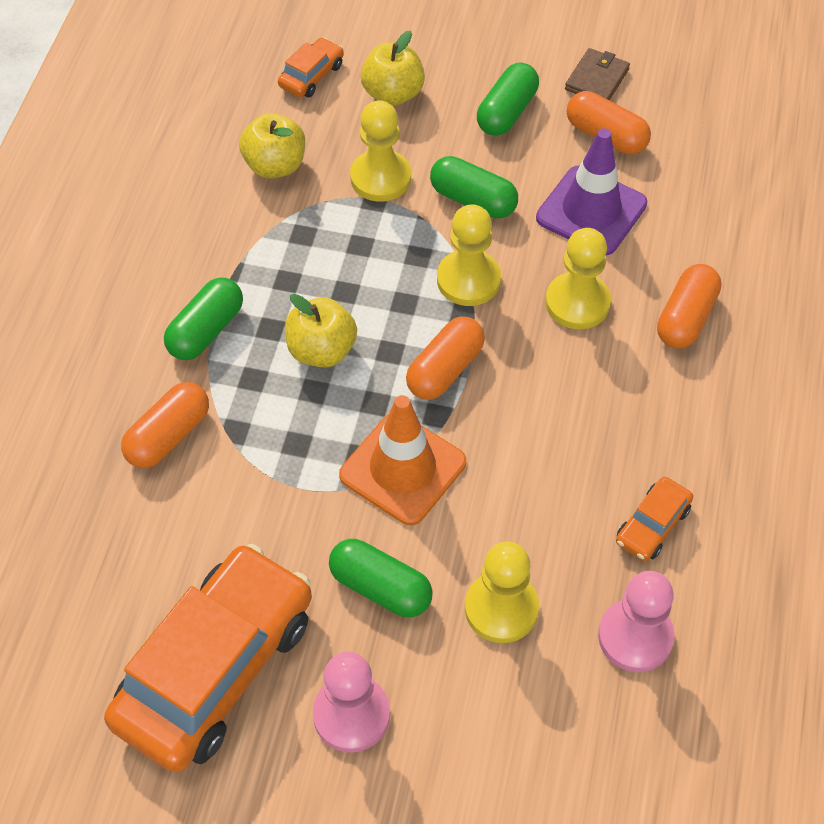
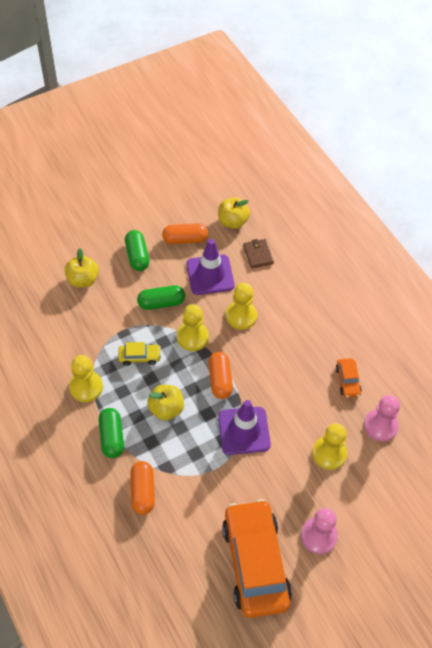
camera: 45 degrees left, 0 degrees up
(275, 165) = (66, 346): yellow apple -> yellow apple (232, 221)
(311, 75) = (39, 295): orange car -> none
(361, 251) = (139, 356): none -> yellow car
(380, 178) = (115, 320): yellow pawn -> yellow pawn (86, 387)
(380, 588) = (281, 482): green capsule -> none
(403, 469) = (244, 431): orange traffic cone -> purple traffic cone
(596, 79) = (158, 217): brown wallet -> brown wallet (258, 255)
(686, 318) = (284, 293): orange capsule -> none

